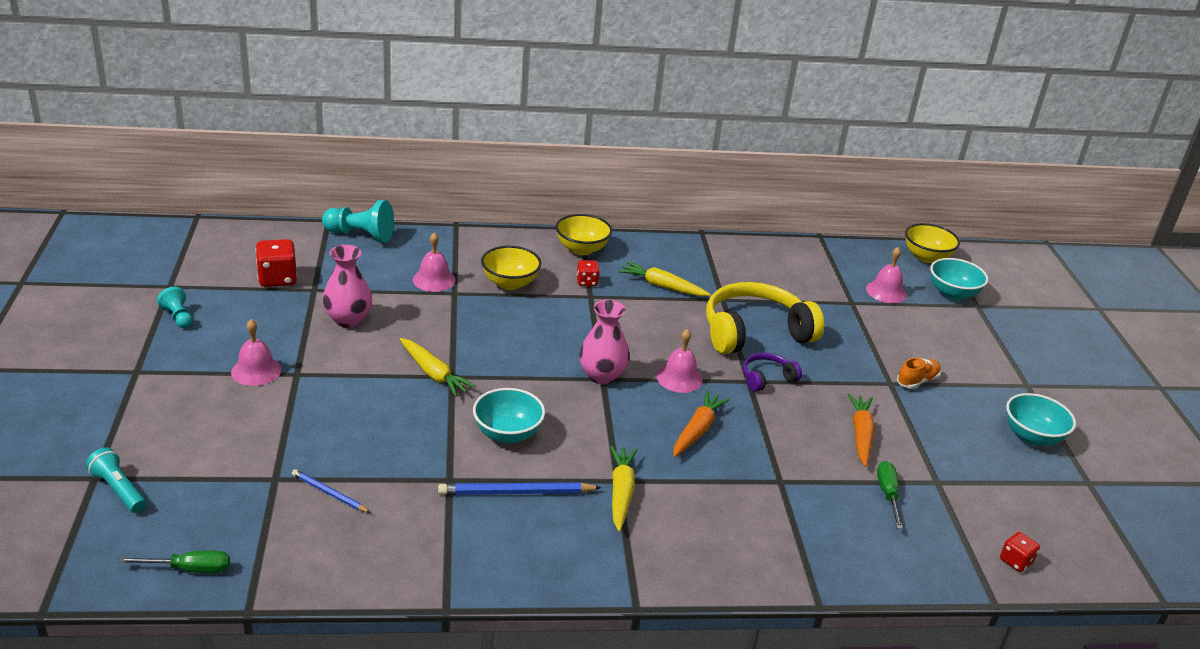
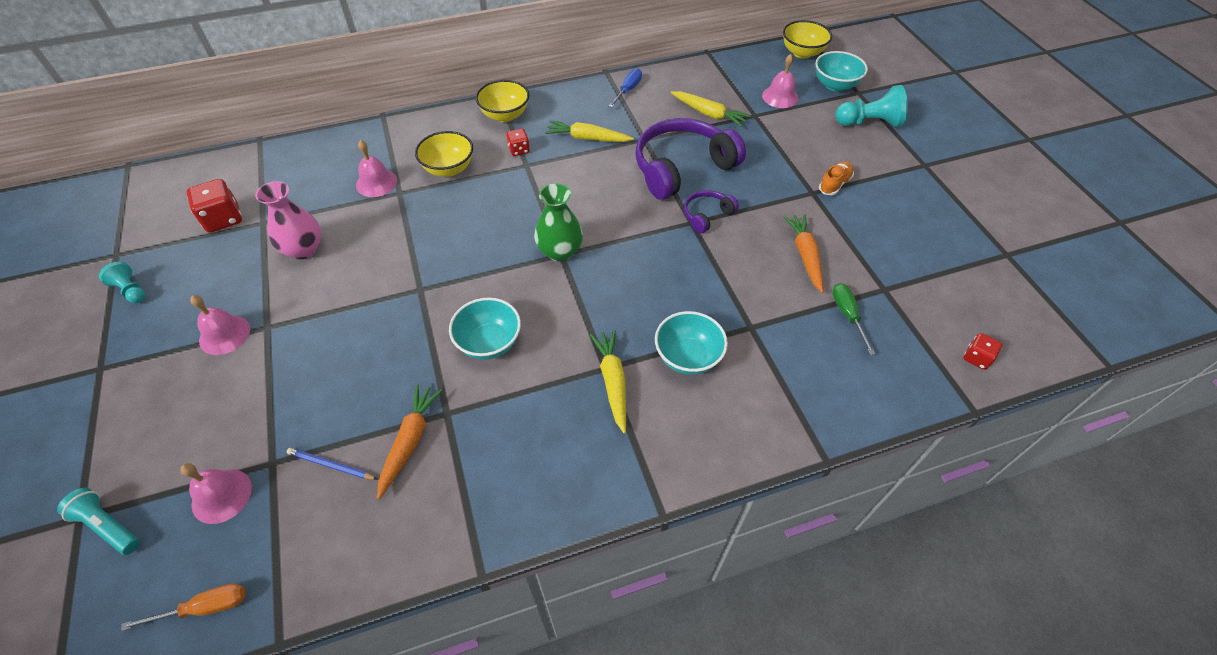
camera: 10 degrees left, 20 degrees up
(189, 569) = (204, 607): green screwdriver -> orange screwdriver
(360, 235) = (294, 149): turquoise pawn -> turquoise pawn (869, 123)
(433, 373) = (401, 291): yellow carrot -> yellow carrot (708, 113)
(516, 493) = (514, 411): blue pencil -> none
(602, 376) = (560, 251): pink vase -> green vase
(679, 378) = (630, 235): pink bell -> pink bell (221, 495)
(697, 430) = (662, 290): orange carrot -> orange carrot (410, 442)
(719, 253) = (628, 90): none -> blue screwdriver
(754, 332) = (682, 168): yellow headphones -> purple headphones
(1032, 437) = (946, 218): turquoise bowl -> turquoise bowl (688, 357)

